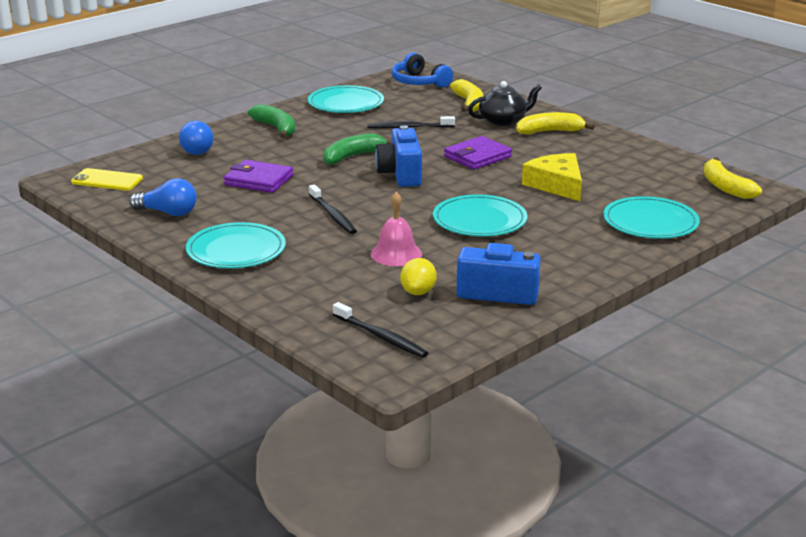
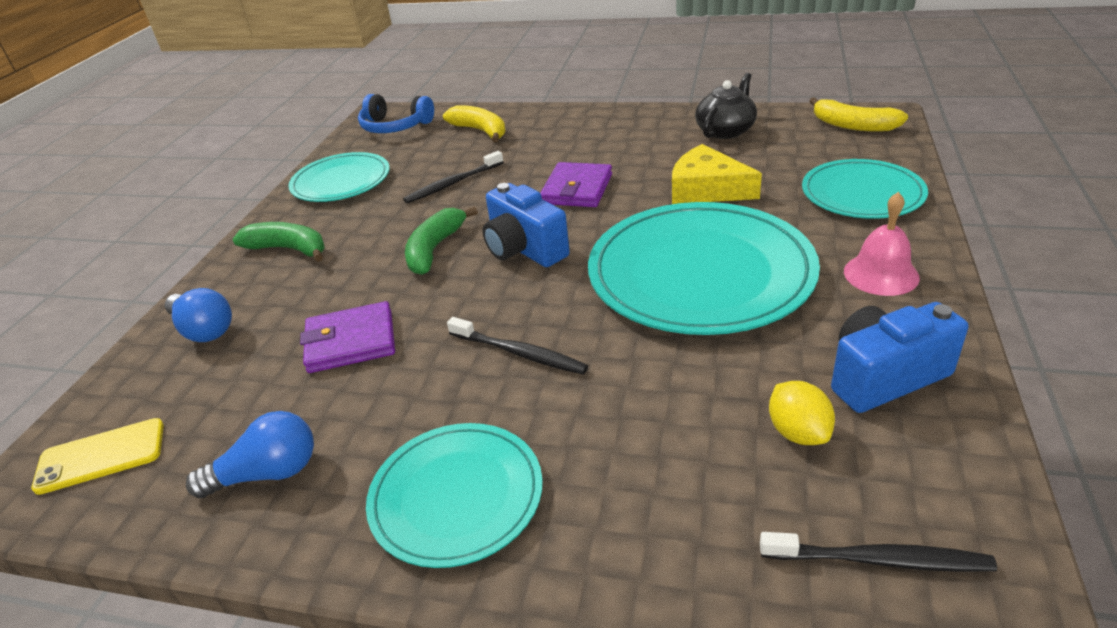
camera: 30 degrees left, 10 degrees up
(396, 254) = (680, 378): pink bell -> pink bell (881, 274)
(479, 220) = (700, 273): turquoise plate -> turquoise plate, size x1.71
(503, 121) = (543, 137): black teapot -> black teapot (725, 131)
(550, 131) = (606, 131): yellow banana -> none

